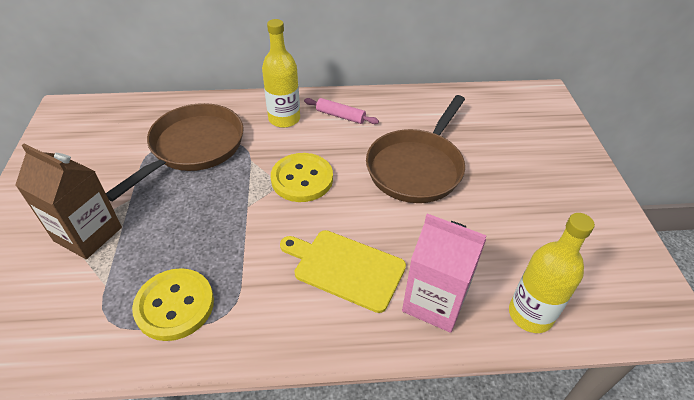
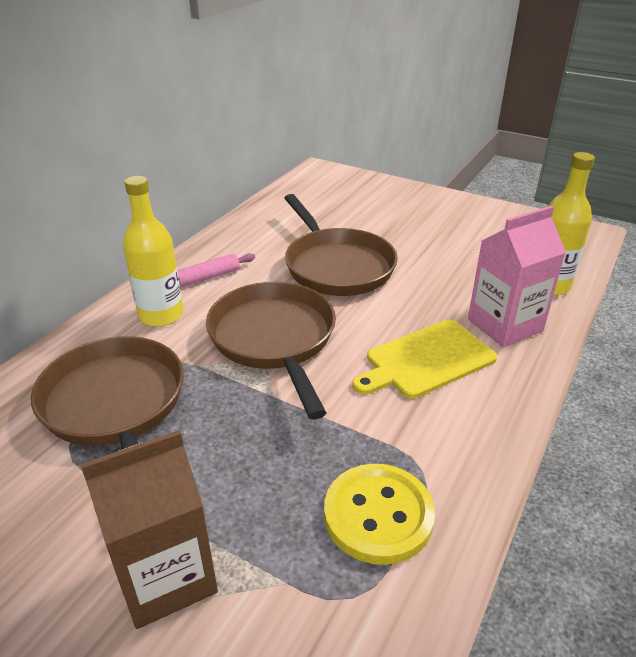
camera: 55 degrees left, 10 degrees down
(302, 179) = (274, 340): yellow button -> brown pan

